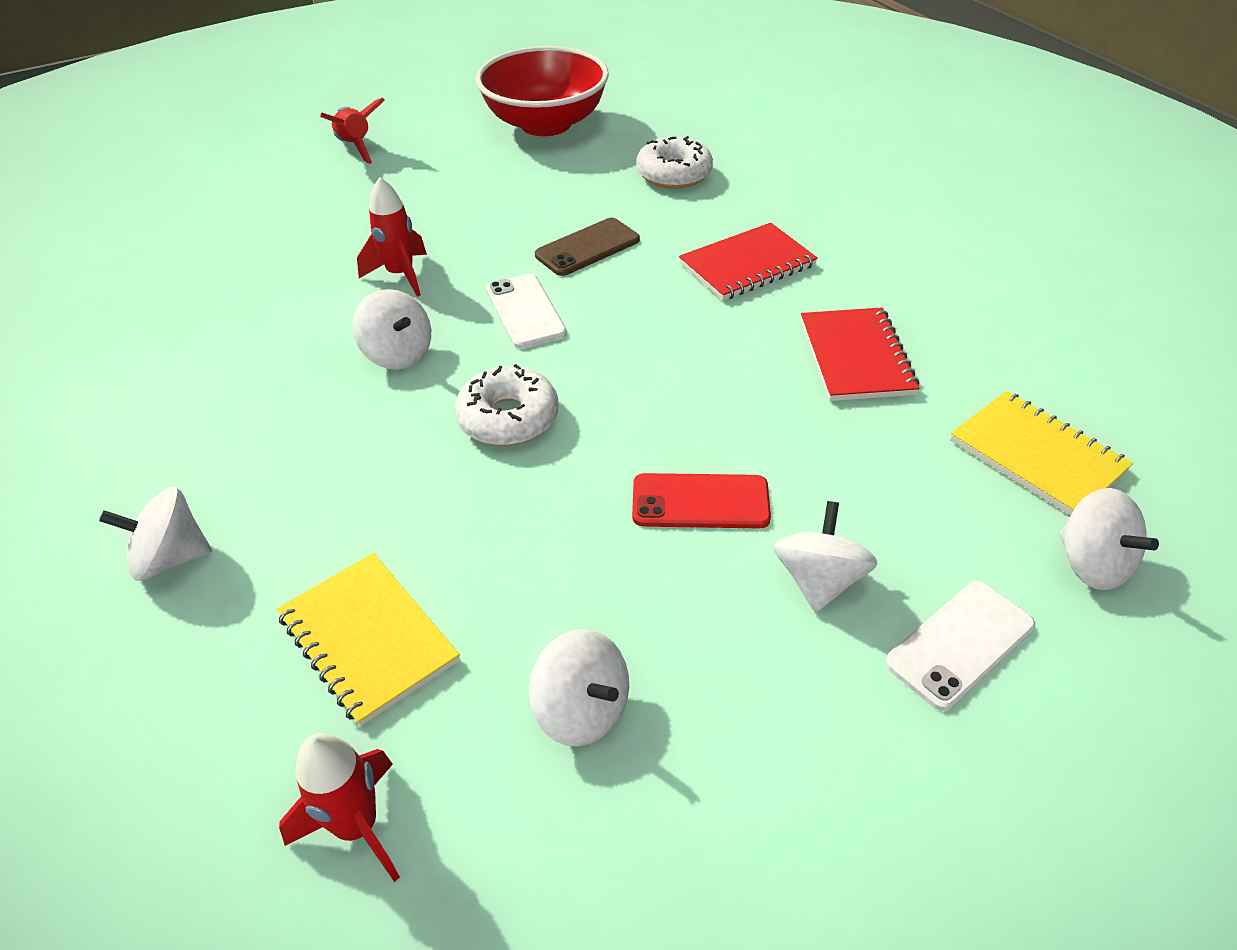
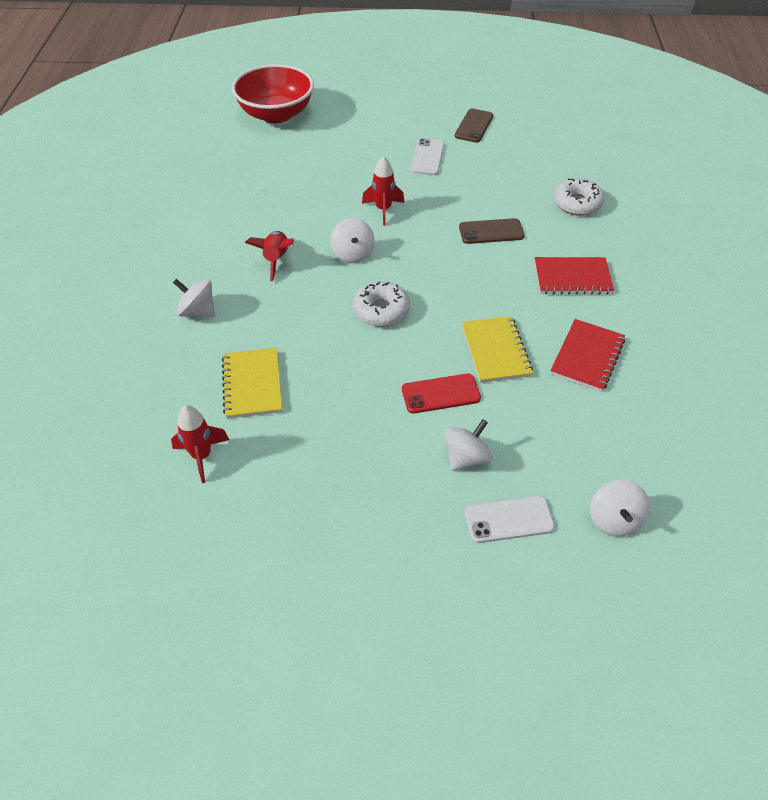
camera: 30 degrees right, 5 degrees up
(356, 147) = (412, 121): red rocket -> red rocket (276, 260)
(454, 126) = (474, 126): none -> brown phone
(526, 312) = (431, 256): white phone -> white phone (427, 157)
(546, 124) = (527, 142): red bowl -> red bowl (276, 114)
(582, 710) = (317, 458): white spinning top -> none
(700, 502) = (440, 394): red phone -> red phone turned 45 degrees counterclockwise
(1037, 456) = (639, 454): yellow notebook -> yellow notebook (495, 351)

